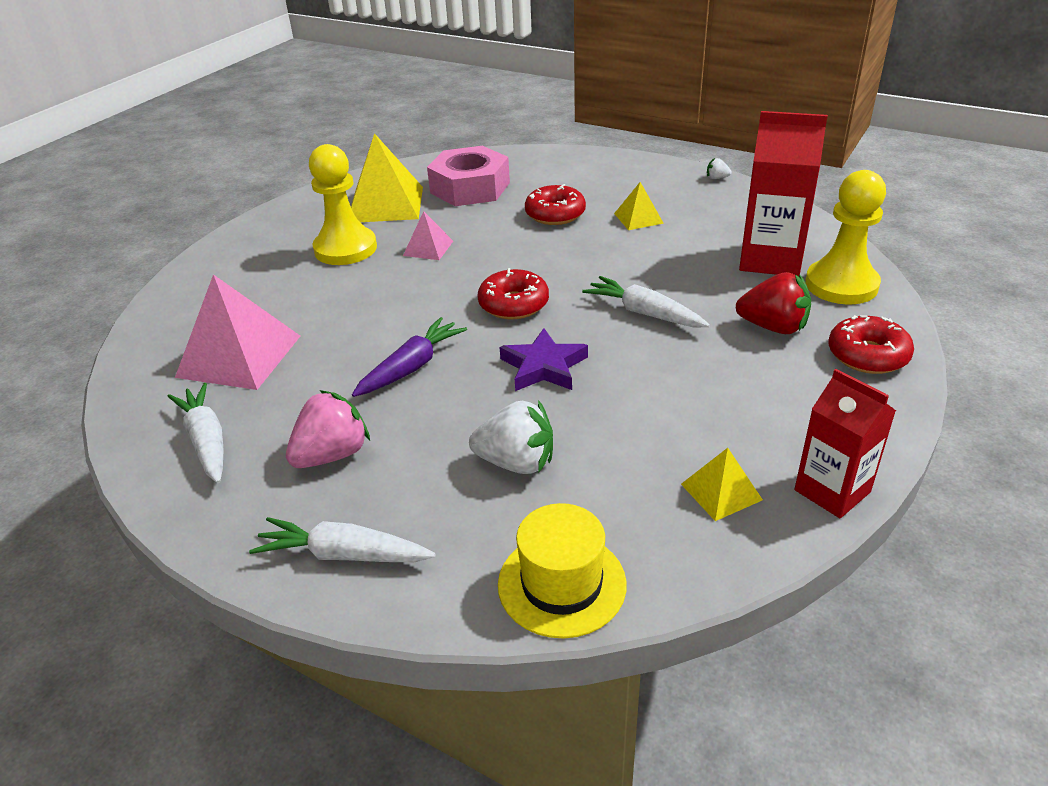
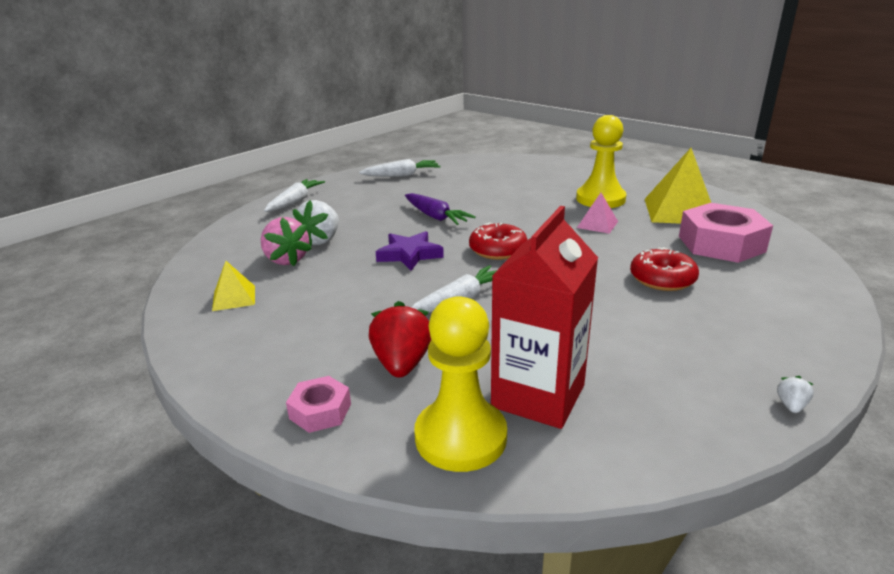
camera: 100 degrees right, 10 degrees down
(239, 356) = (474, 178): pink pyramid -> none
(332, 455) = (368, 199): pink strawberry -> pink strawberry (286, 260)
(562, 584) = (222, 245): yellow hat -> none
(638, 218) = (653, 324): yellow pyramid -> none
(773, 327) = (402, 364): red strawberry -> red strawberry turned 150 degrees clockwise
(832, 491) = (189, 340): red carton -> none
(867, 355) = (320, 411): red donut -> pink nut

